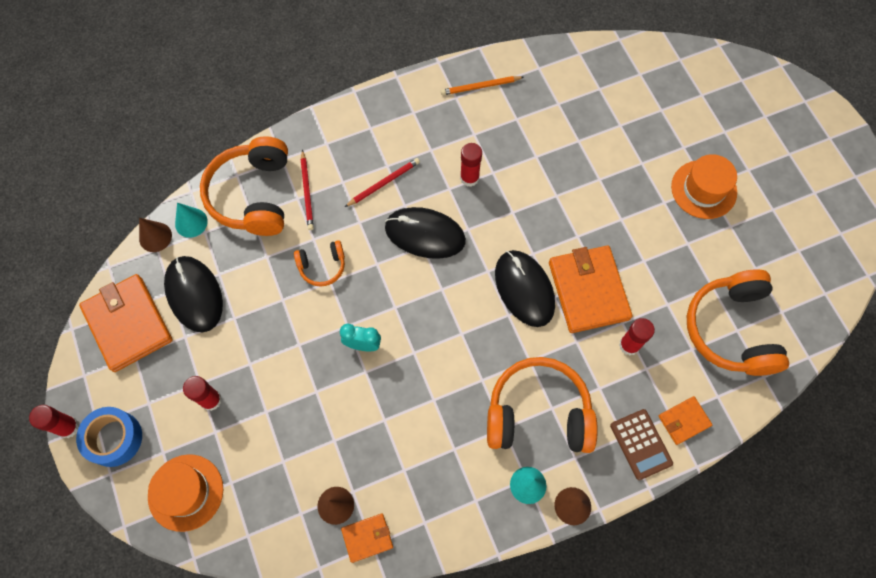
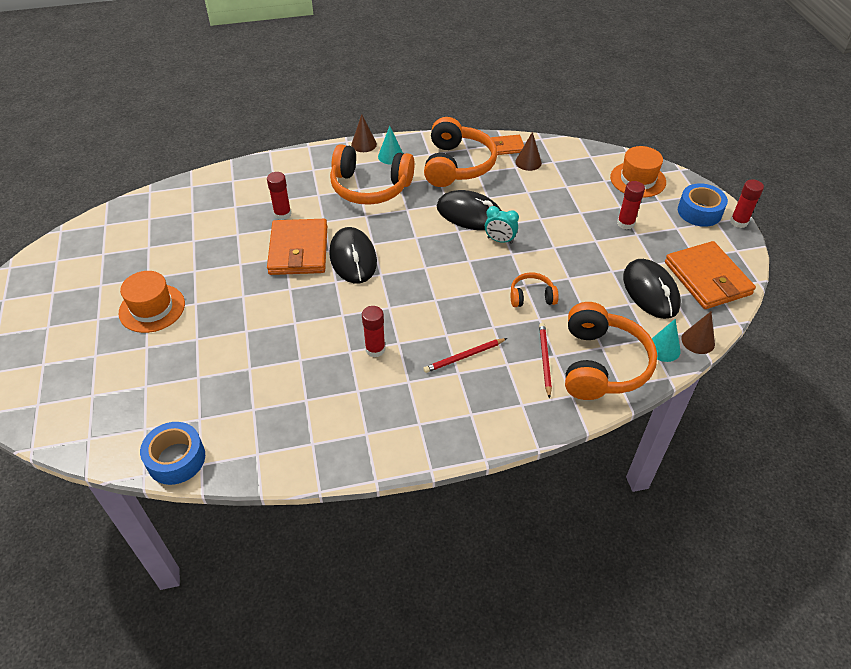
camera: 170 degrees left, 20 degrees down
(425, 234) = (431, 308): black mouse -> black mouse (470, 214)
(480, 87) = (334, 441): orange pencil -> none
(601, 54) = (176, 459): none -> blue tape
(641, 444) = (302, 165): brown calculator -> none
(684, 421) = (265, 172): orange wallet -> none
(731, 329) = (196, 213): orange headphones -> orange headphones (457, 165)

